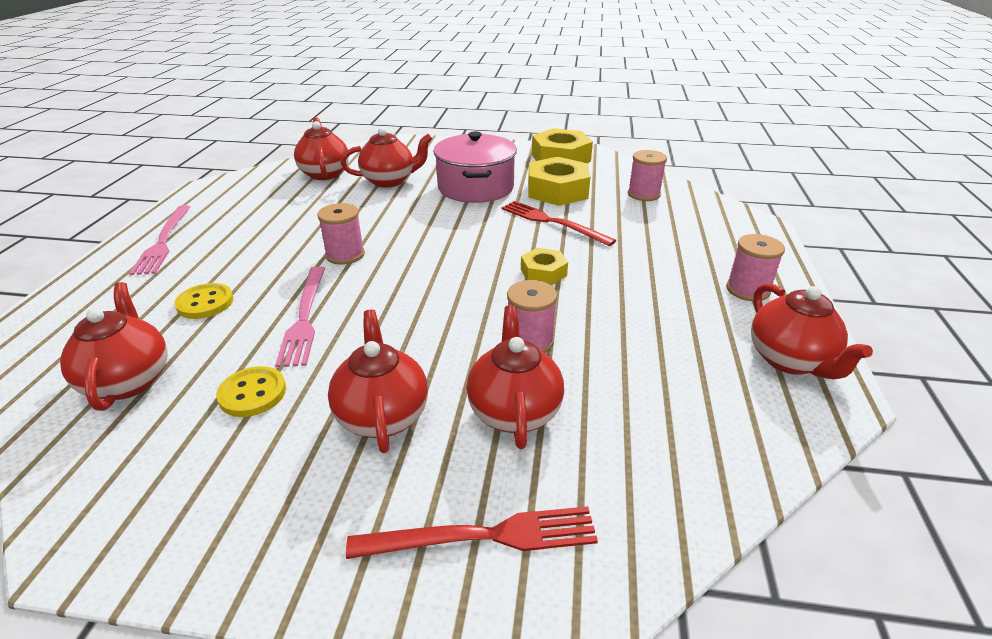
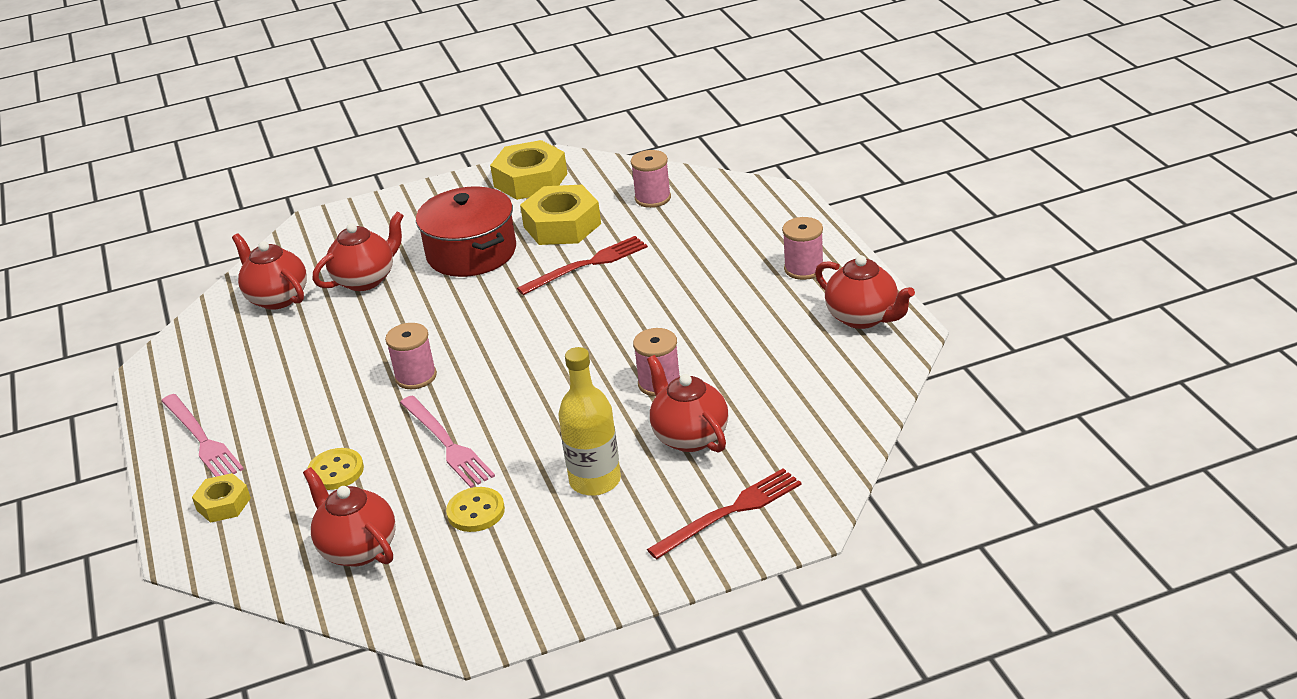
camera: 25 degrees left, 0 degrees up
(382, 415) = (595, 481): red teapot -> yellow bottle
(476, 187) = (471, 253): pink pot -> red pot
(543, 272) = (621, 320): yellow nut -> yellow nut (223, 504)
(552, 222) = (587, 265): red fork -> red fork turned 135 degrees clockwise

